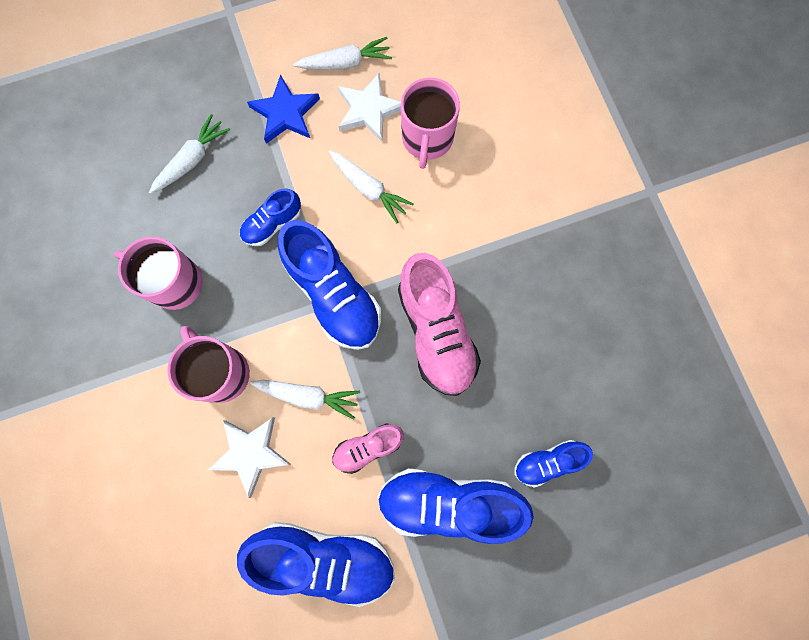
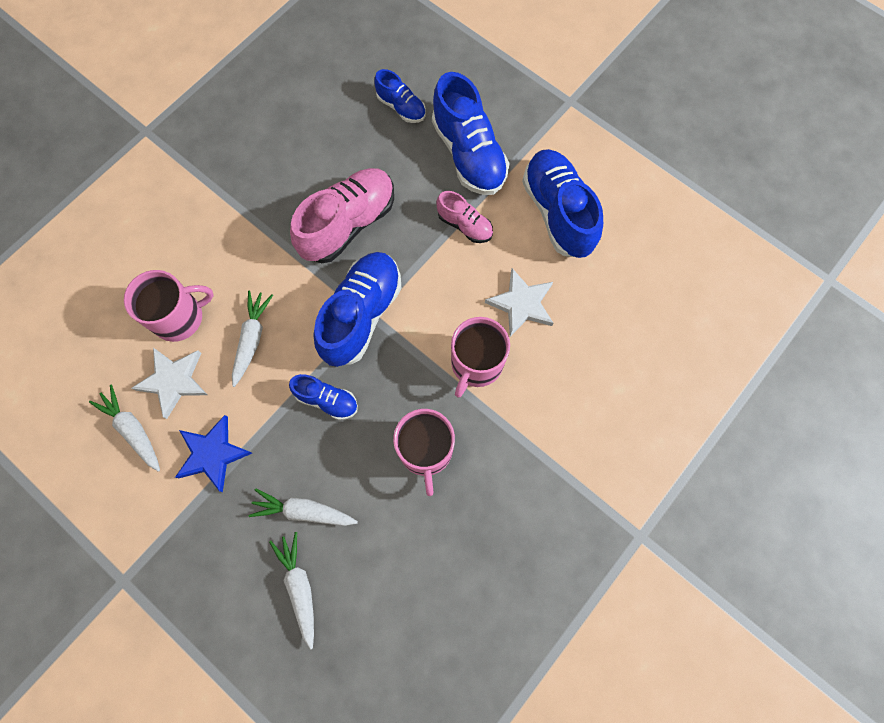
camera: 120 degrees left, 5 degrees down
(308, 396) = (453, 288): white carrot -> white carrot (299, 587)

